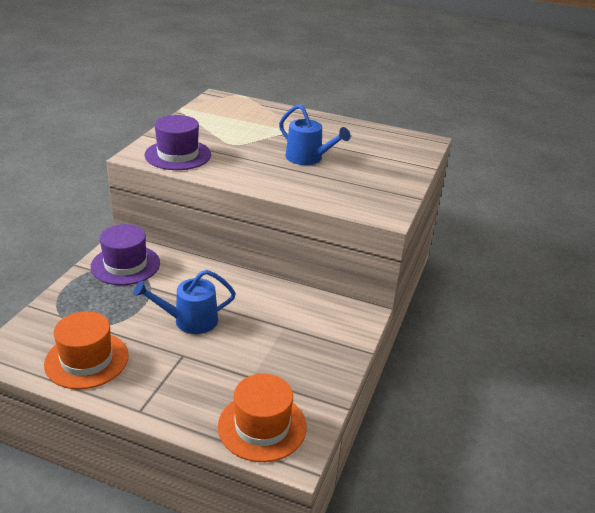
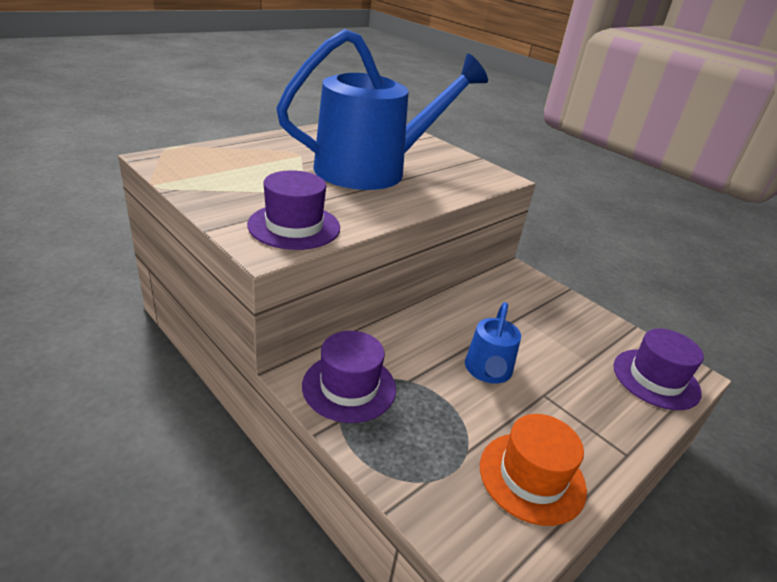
camera: 65 degrees left, 0 degrees up
(262, 426) = (656, 379): orange hat -> purple hat
(308, 158) = (371, 169): blue watering can -> blue watering can, size x2.16

